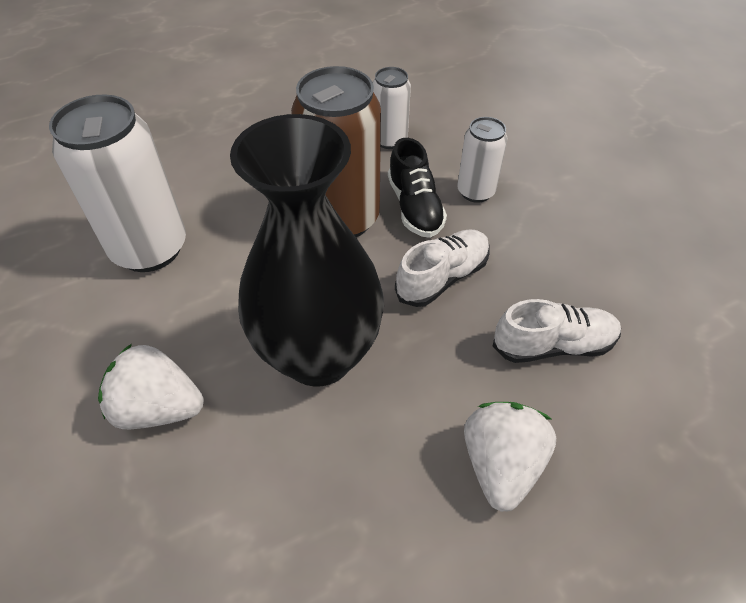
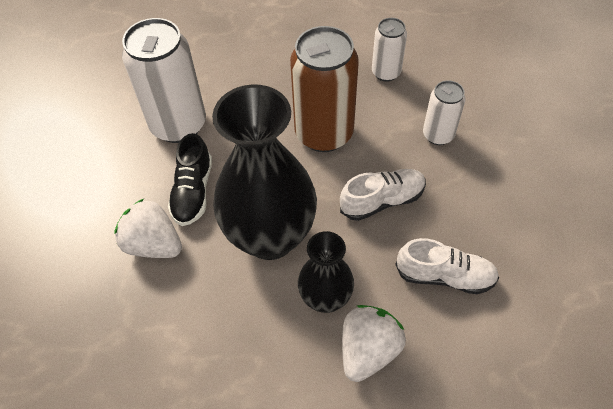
camera: 20 degrees right, 5 degrees up
(415, 207) = (383, 137): black shoe -> black shoe (193, 192)
(419, 413) = (325, 298): none -> black vase

